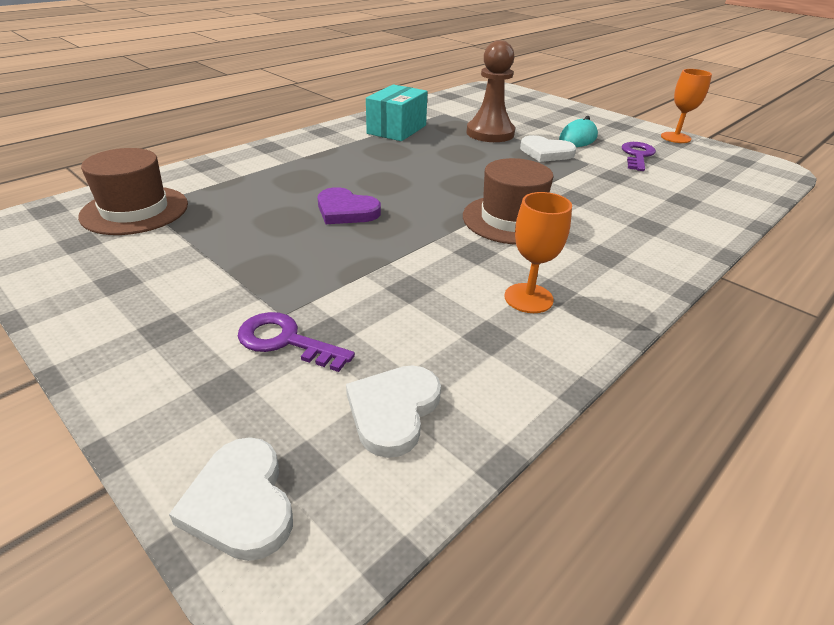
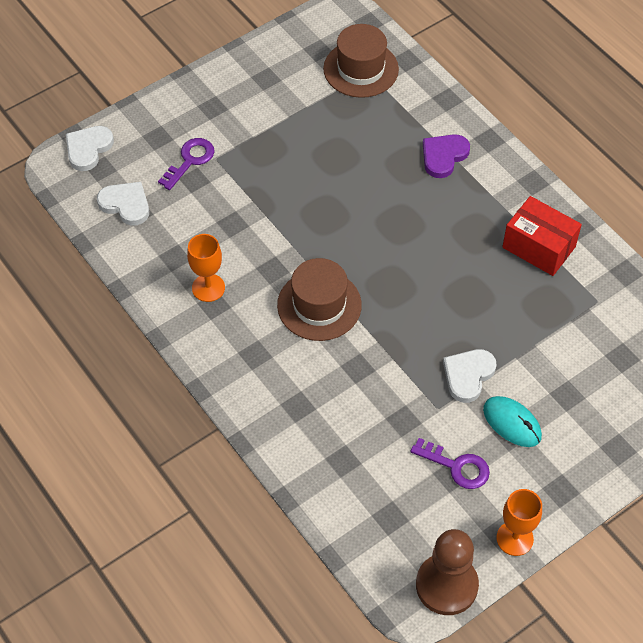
camera: 100 degrees right, 20 degrees up
(240, 502) = (88, 149): white heart -> white heart turned 45 degrees counterclockwise
(346, 211) = (347, 194): purple heart -> purple heart (443, 156)
(397, 129) = (538, 247): turquoise box -> red box
(490, 133) = (528, 335): brown pawn -> brown pawn (446, 585)

